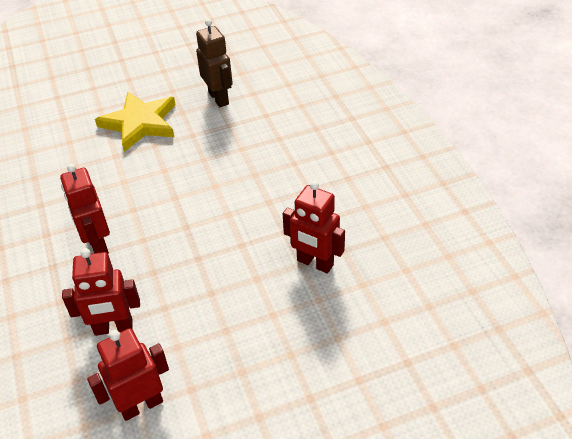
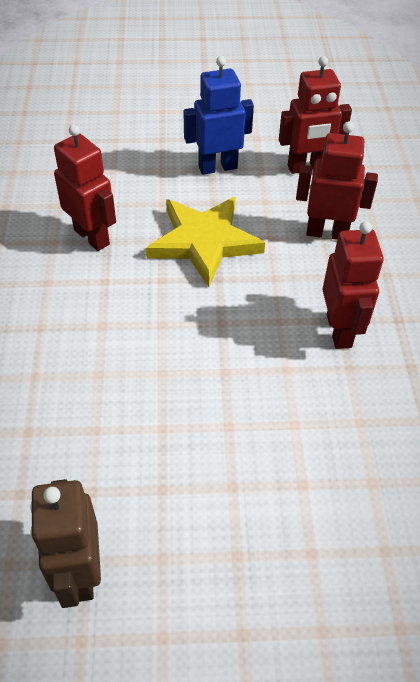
camera: 165 degrees left, 5 degrees up
(140, 123) = (247, 553): yellow star -> yellow star (204, 242)
(236, 375) = (217, 167): none -> blue robot

